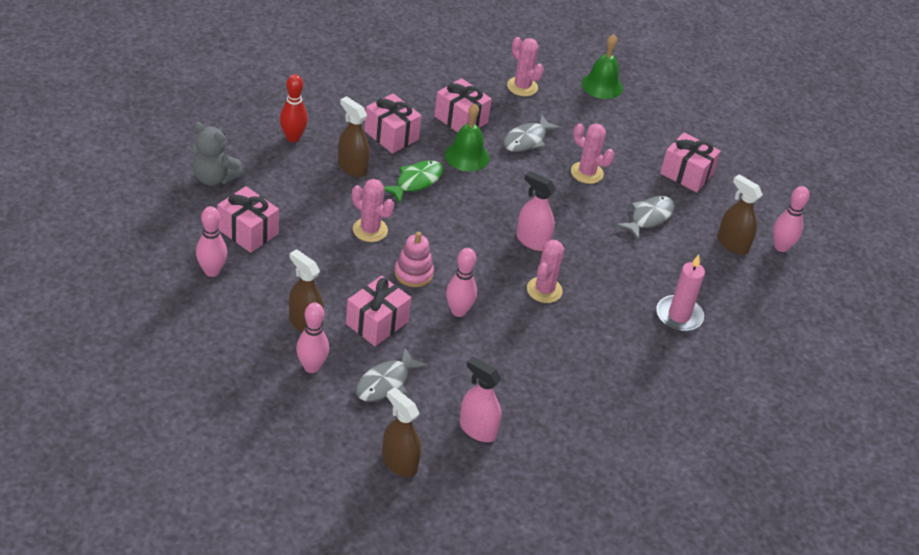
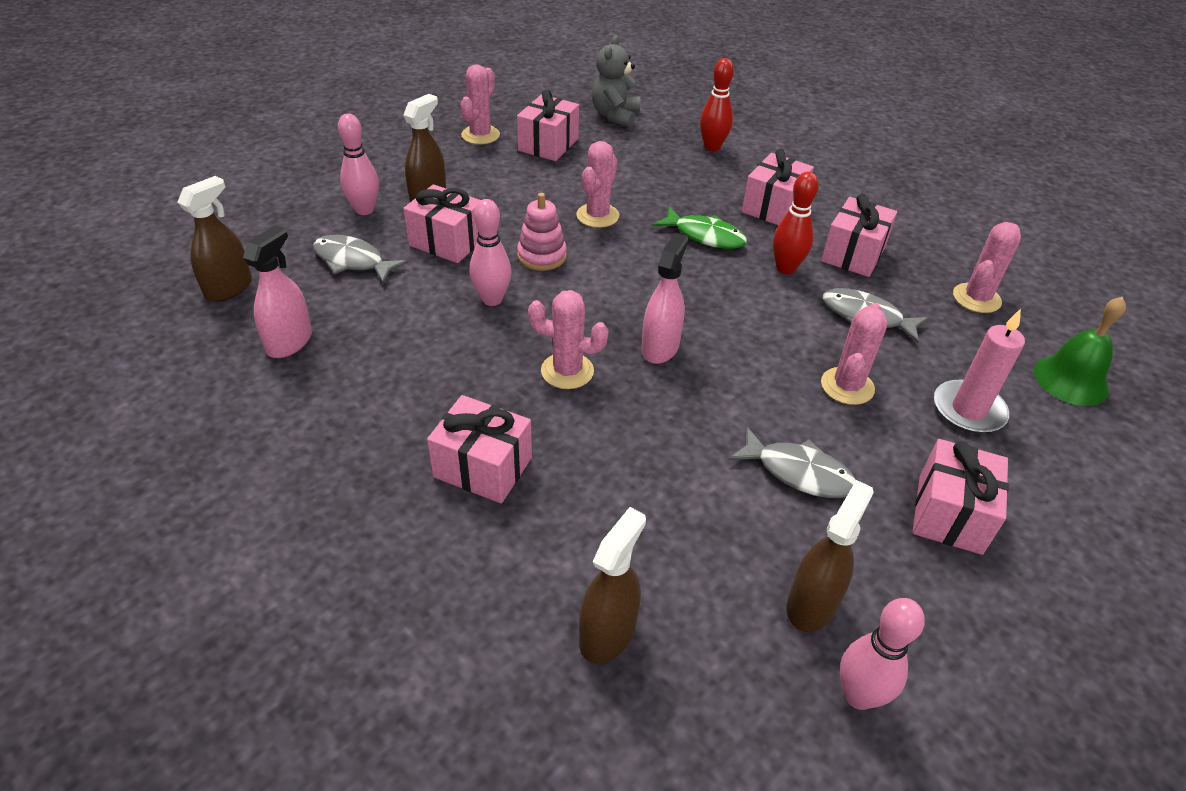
camera: 80 degrees right, 0 degrees up
(212, 271) = (480, 135): pink bowling pin -> pink cactus
(352, 167) = (694, 189): brown spray bottle -> brown spray bottle (607, 633)
(467, 156) = (785, 268): green bell -> red bowling pin
(620, 347) = (483, 467): none -> pink gift
(679, 316) = (583, 537): pink candle -> pink candle (968, 410)

